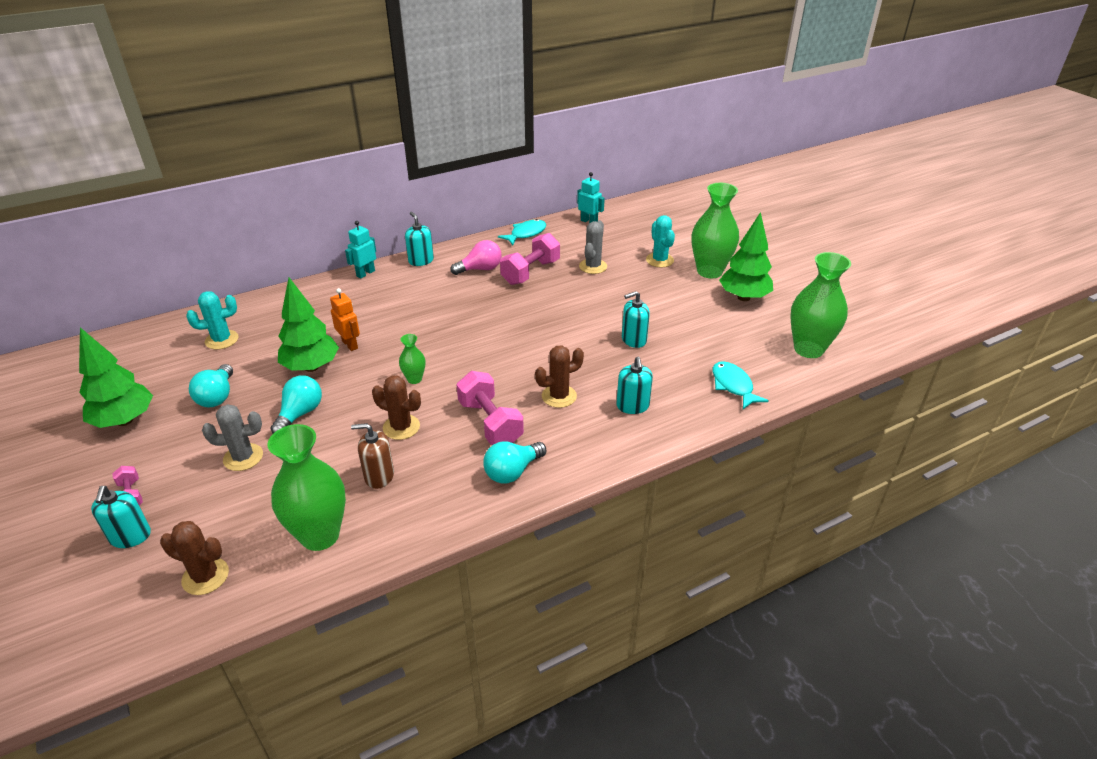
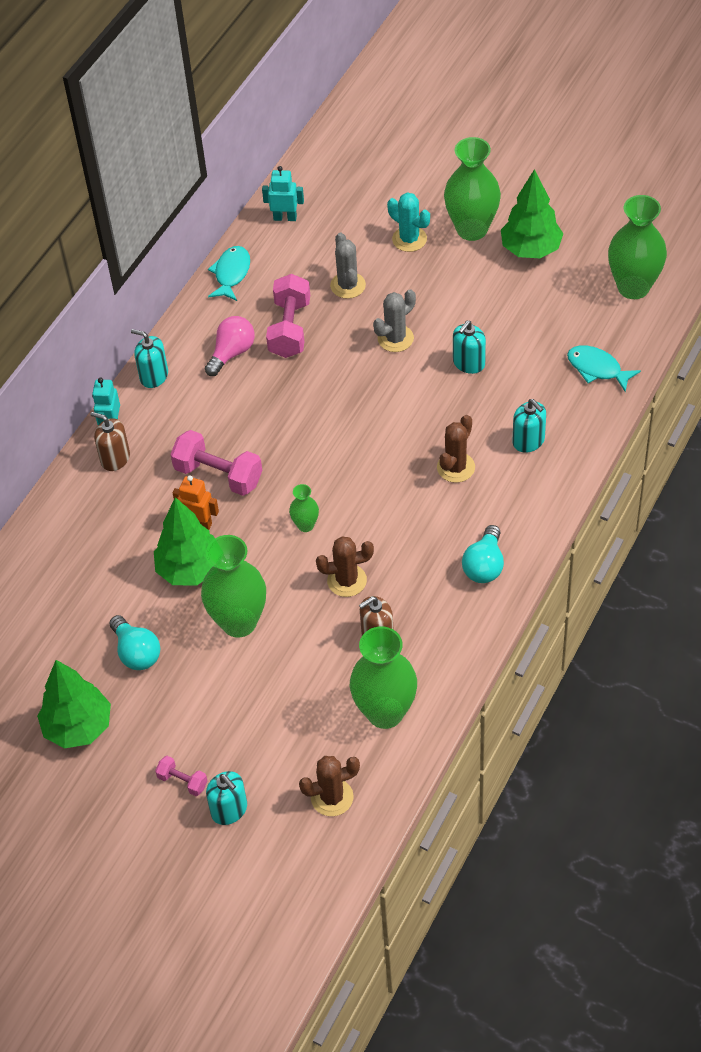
camera: 30 degrees left, 15 degrees up
(222, 340) = (58, 593): turquoise cactus -> none
(243, 457) = (238, 691): grey cactus -> grey cactus (395, 338)
(300, 414) = (239, 622): turquoise light bulb -> green vase
(347, 289) = (115, 458): none -> brown soap dispenser
(490, 423) = (421, 530): pink dumbbell -> pink dumbbell (218, 475)

